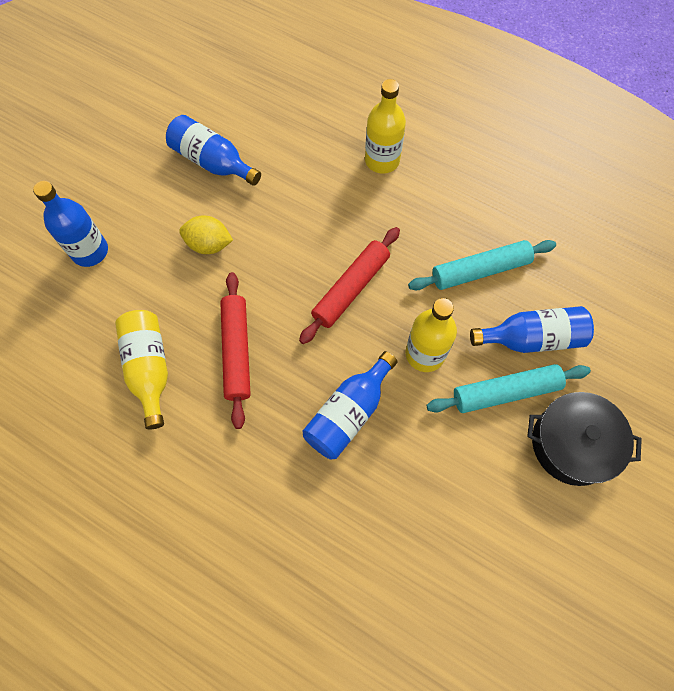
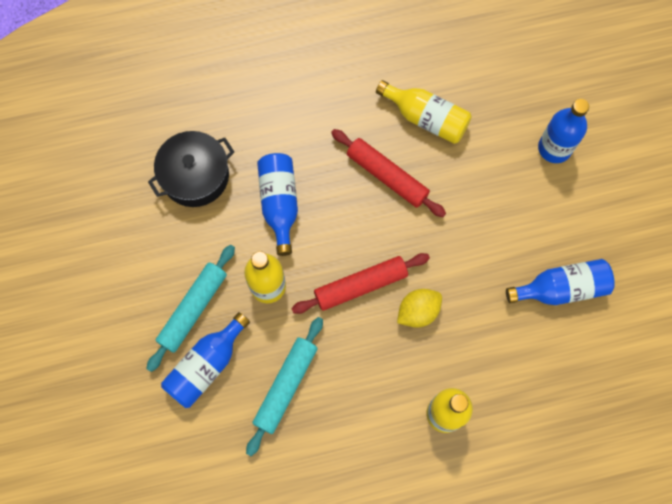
camera: 135 degrees right, 5 degrees up
(209, 245) = (487, 226): yellow lemon -> yellow lemon (418, 312)
(351, 288) = (360, 286): red rolling pin -> red rolling pin turned 75 degrees clockwise
(572, 444) = (123, 313): black pot -> black pot (195, 176)

